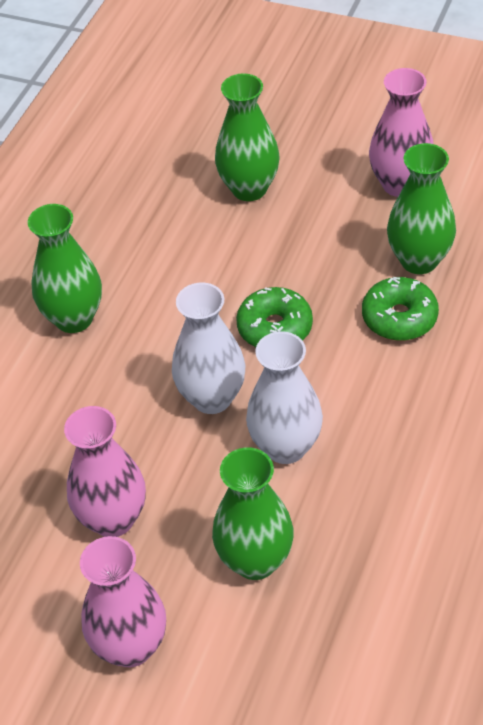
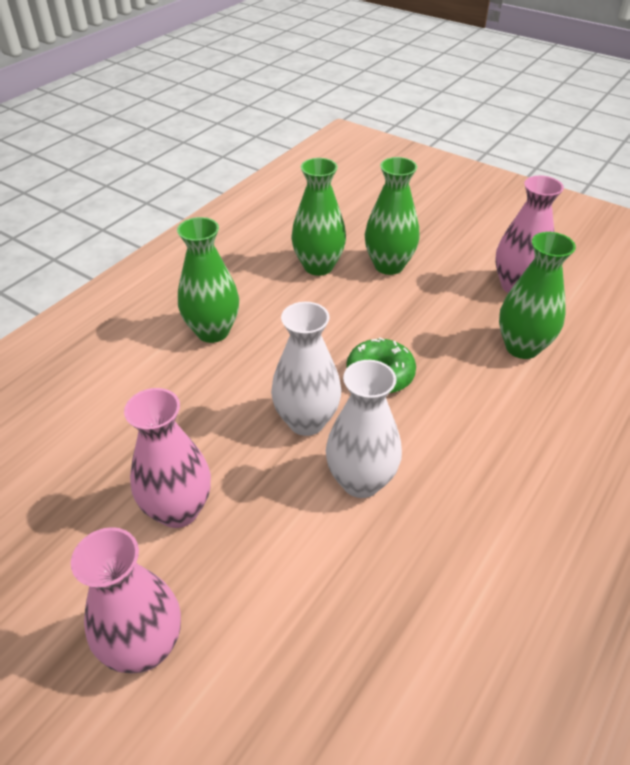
camera: 10 degrees right, 5 degrees down
(255, 560) = (299, 587): green vase -> green vase (318, 266)
(399, 318) = (495, 390): green donut -> none

